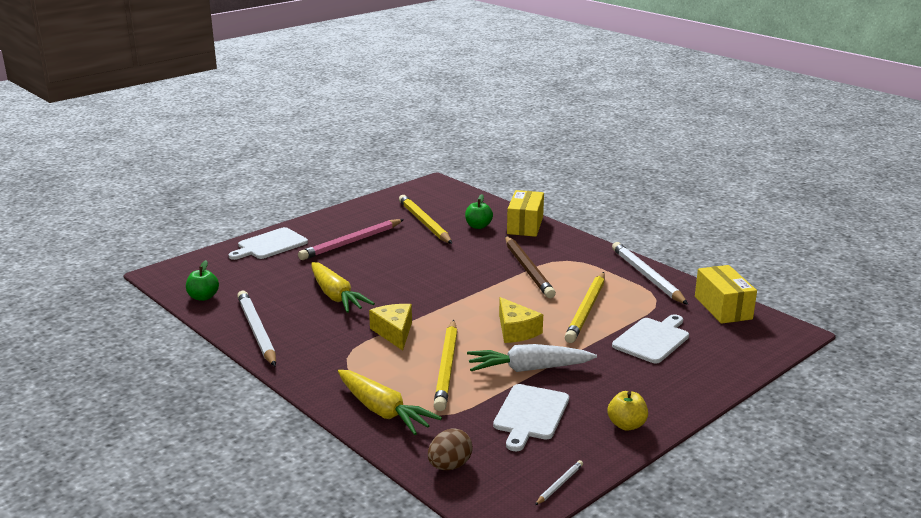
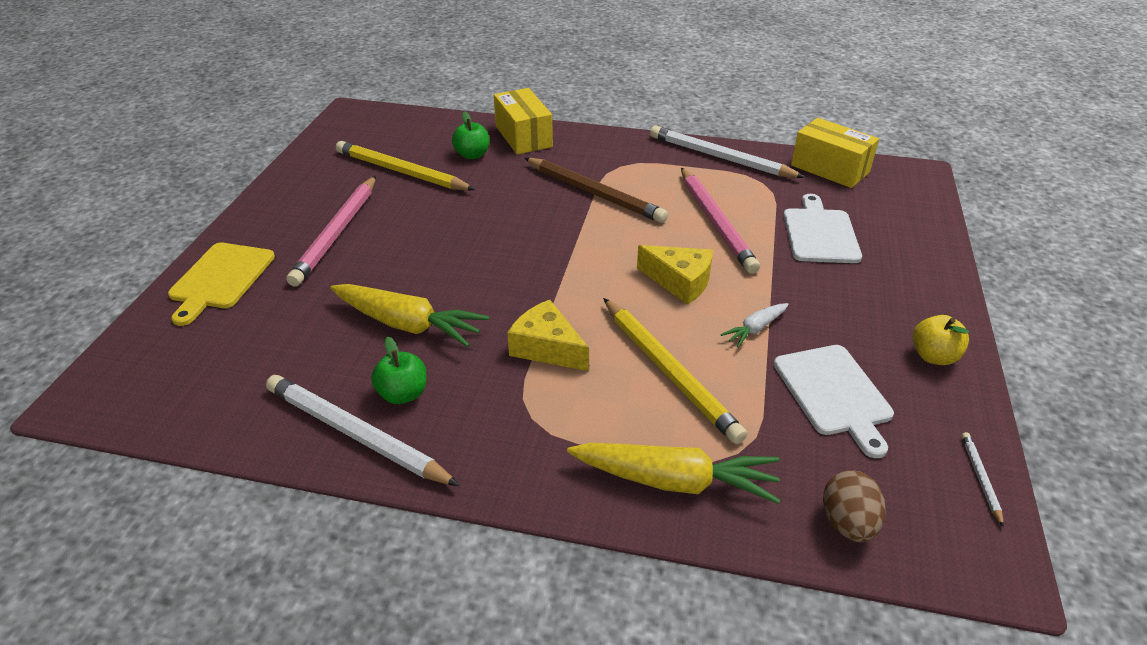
camera: 35 degrees left, 15 degrees up
(203, 297) = (204, 411): green apple -> green apple (403, 394)
(270, 245) = (220, 279): white cutting board -> yellow cutting board
(528, 369) = (755, 329): white carrot -> white carrot, size x0.51
(586, 310) = (716, 222): yellow pencil -> pink pencil

